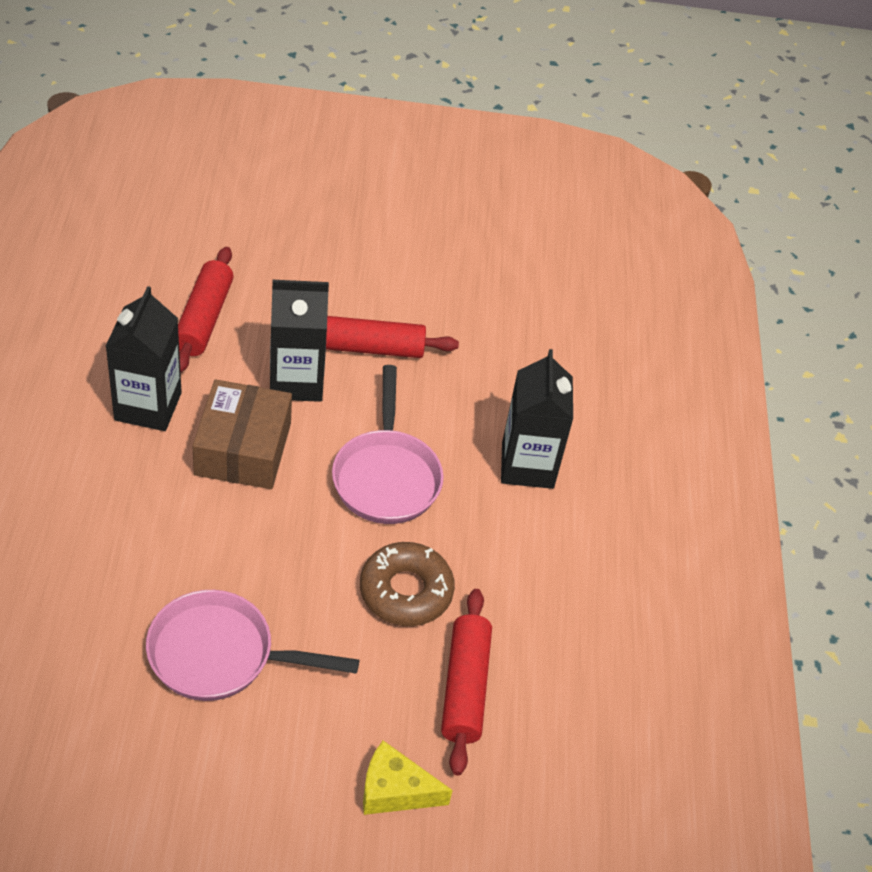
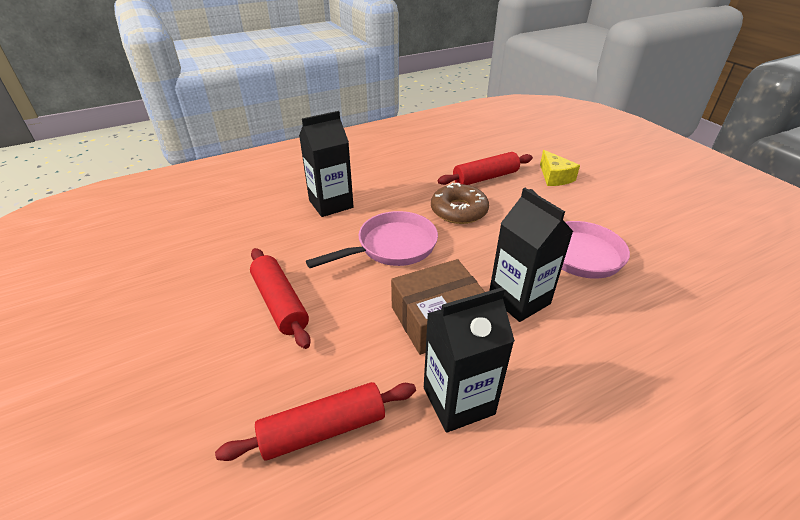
camera: 115 degrees left, 10 degrees down
(296, 381) = (348, 325): black carton -> black carton (519, 300)

